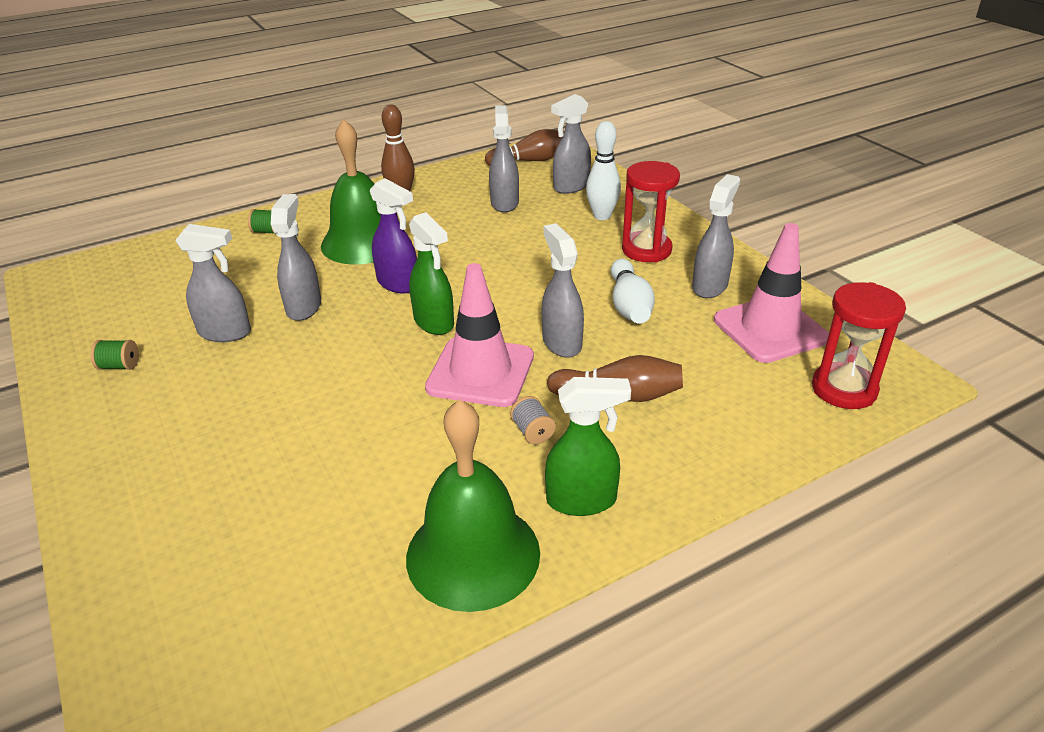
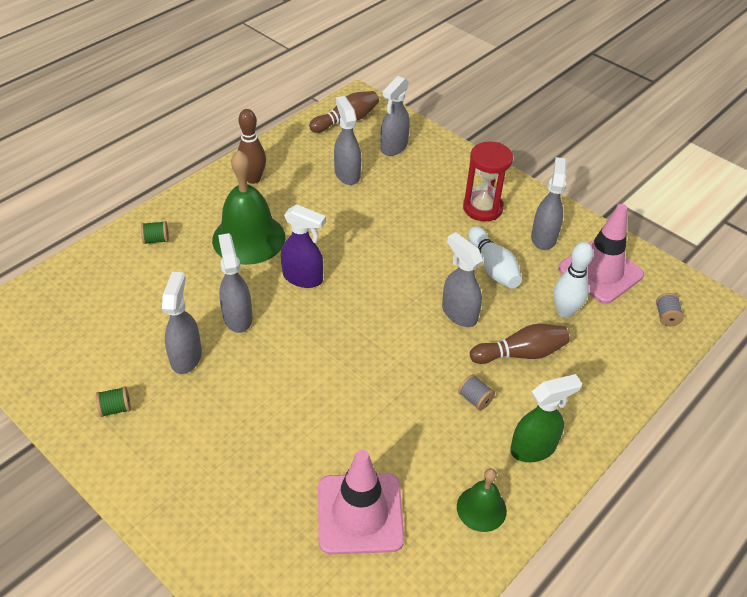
camera: 20 degrees left, 10 degrees up
(225, 333) = (186, 356): grey spray bottle -> grey spray bottle turned 75 degrees counterclockwise
(434, 323) = (353, 313): green spray bottle -> none
(473, 554) = (481, 508): green bell -> green bell, size x0.53
(480, 372) = (412, 353): pink traffic cone -> pink traffic cone (360, 513)
(602, 216) = (433, 176): white bowling pin -> white bowling pin (564, 312)
(844, 389) = (666, 316): red hourglass -> grey spool

